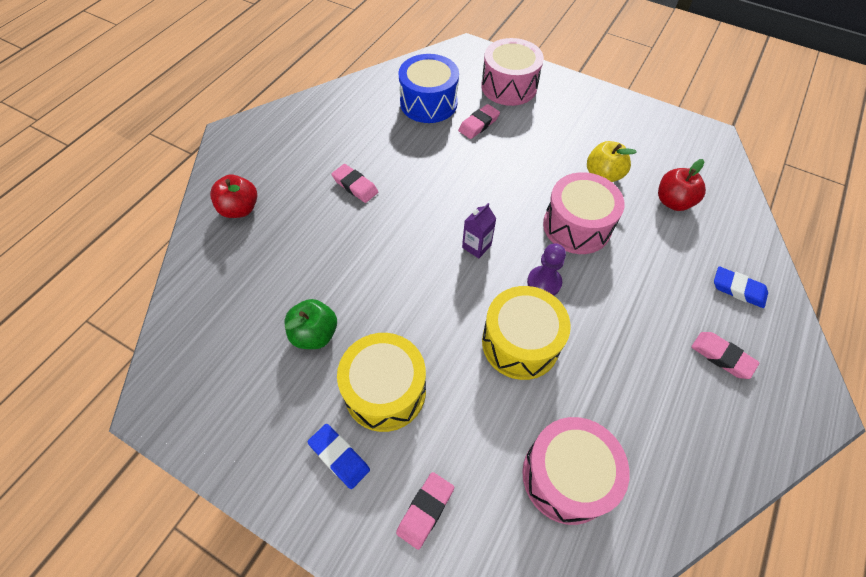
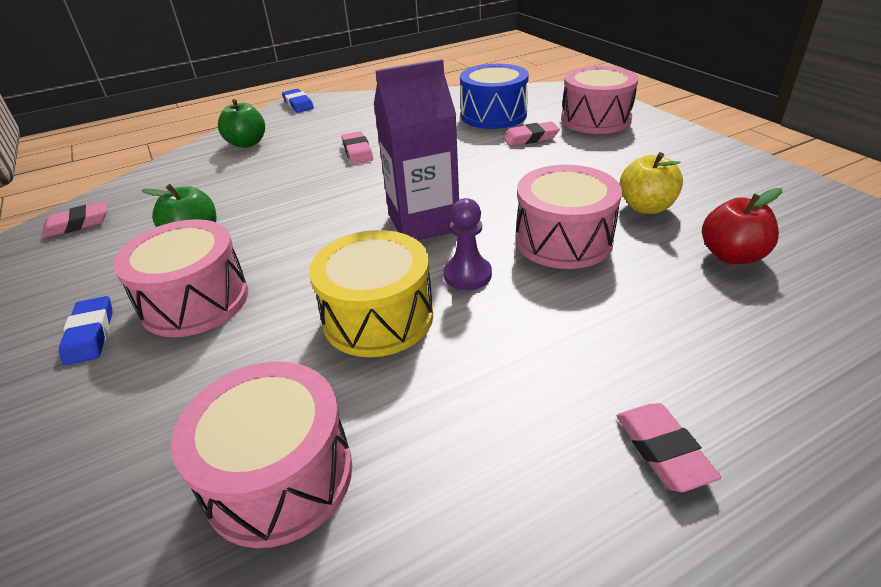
camera: 35 degrees right, 20 degrees down
(240, 209) = (247, 143): red apple -> green apple
(385, 391) = (195, 301): yellow drum -> pink drum
(425, 510) = (96, 422): pink eraser -> pink eraser (77, 224)
(476, 246) = (423, 223): purple carton -> purple carton, size x2.09
(738, 289) = (767, 380): blue eraser -> blue eraser (298, 104)

